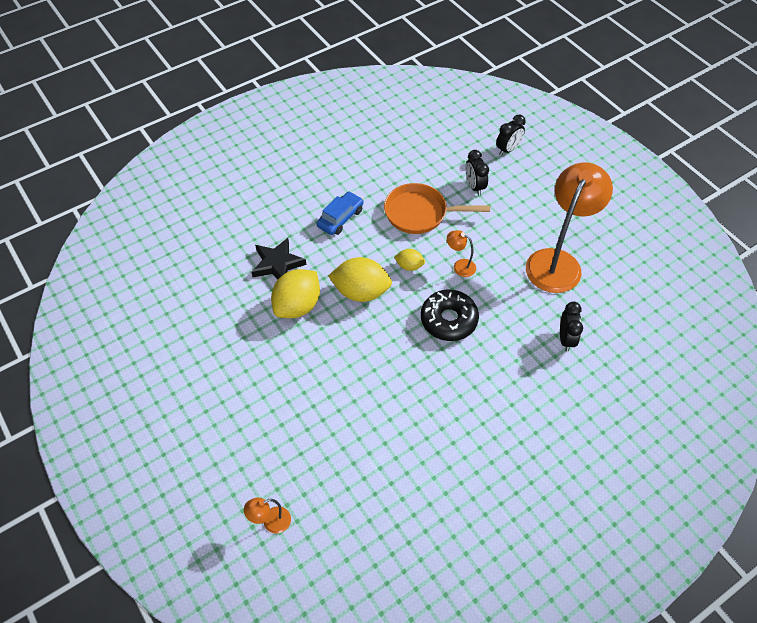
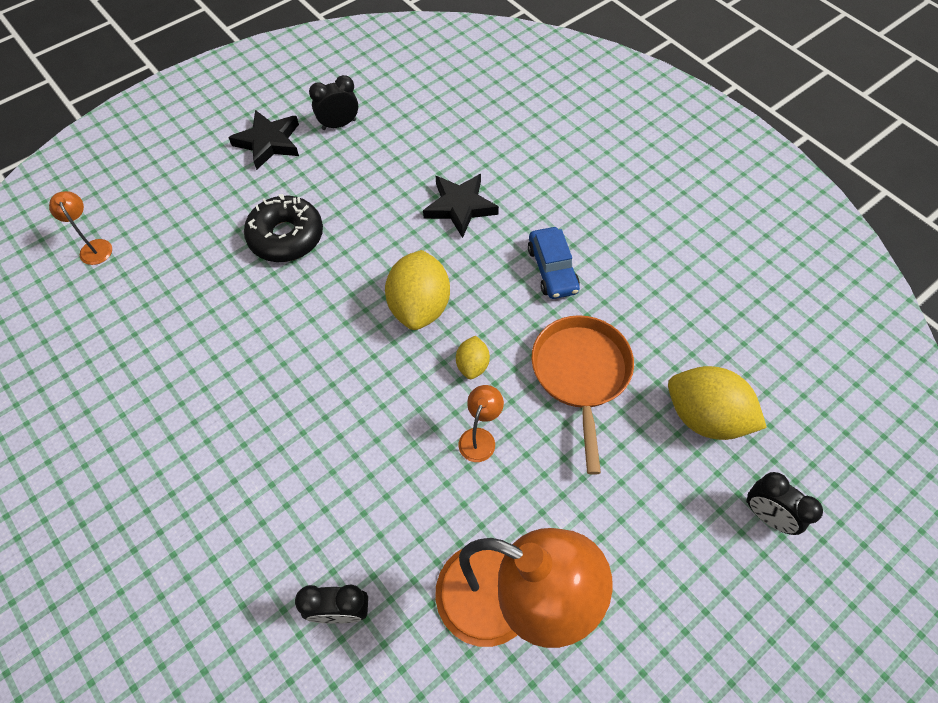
camera: 85 degrees right, 5 degrees up
(180, 391) = (269, 142): none -> black star
(297, 306) = (392, 236): yellow lemon -> yellow lemon (705, 417)
(340, 218) = (552, 269): blue car -> blue car turned 45 degrees clockwise
(448, 320) = (374, 424): black donut -> black donut (286, 236)
(474, 186) = (658, 457): black clock -> black clock (339, 124)

